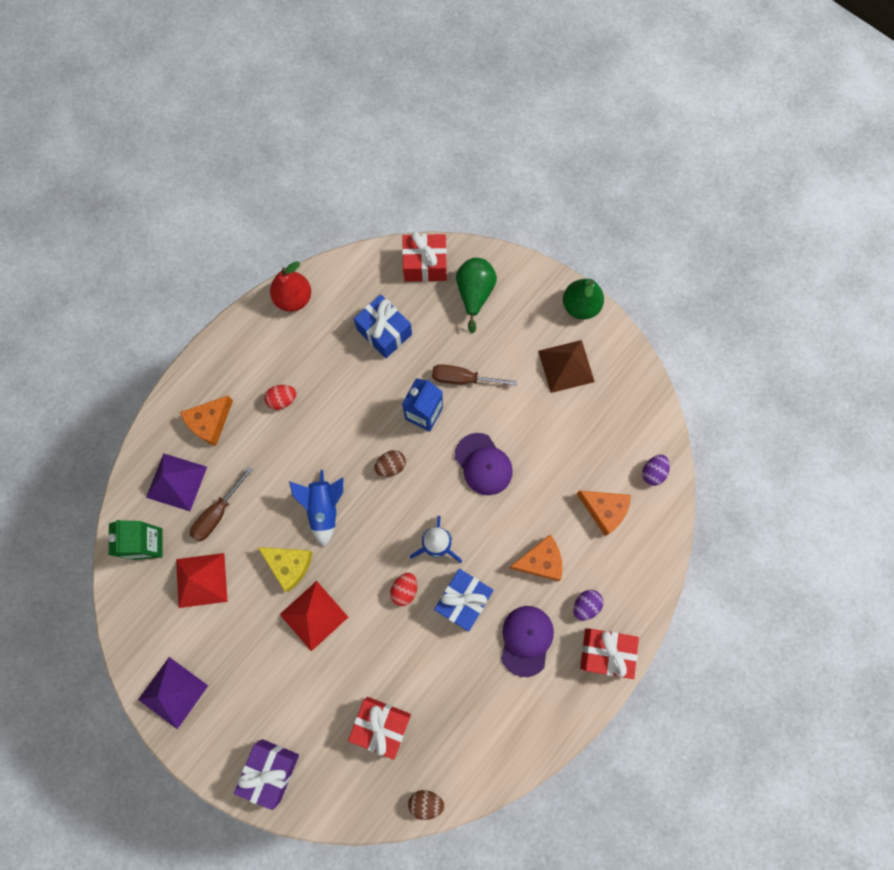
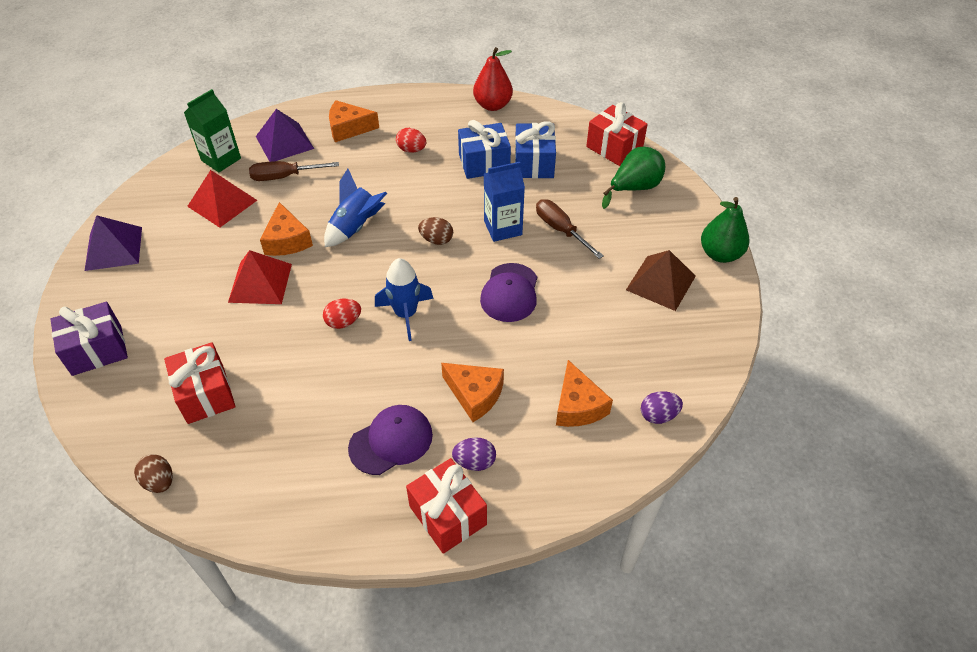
camera: 45 degrees right, 25 degrees down
(289, 565) = (287, 240): yellow cheese -> orange cheese
(463, 600) = (377, 367): blue gift -> blue gift (484, 163)

